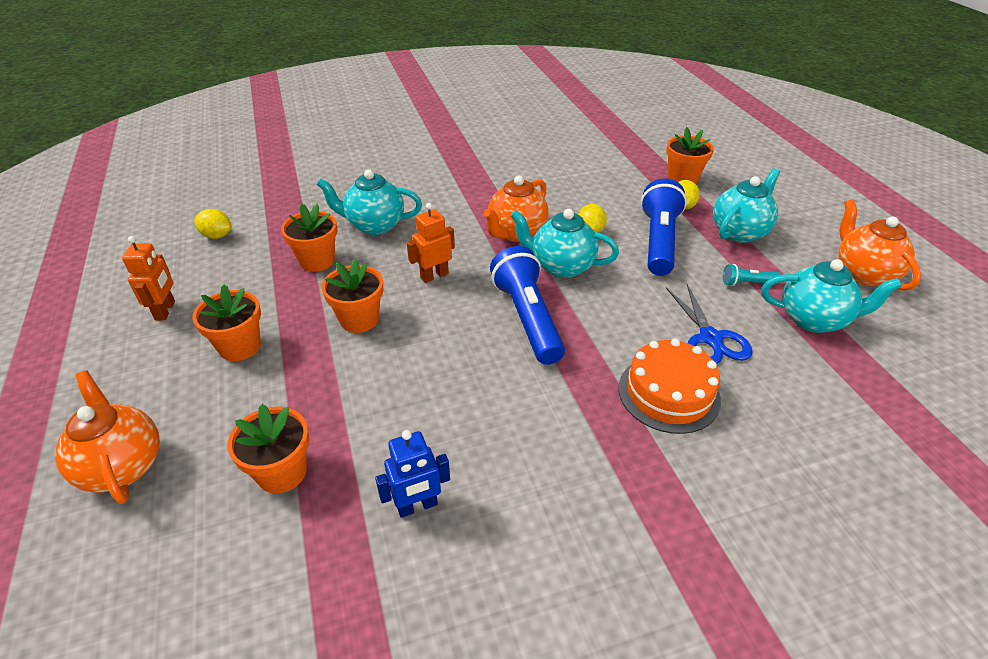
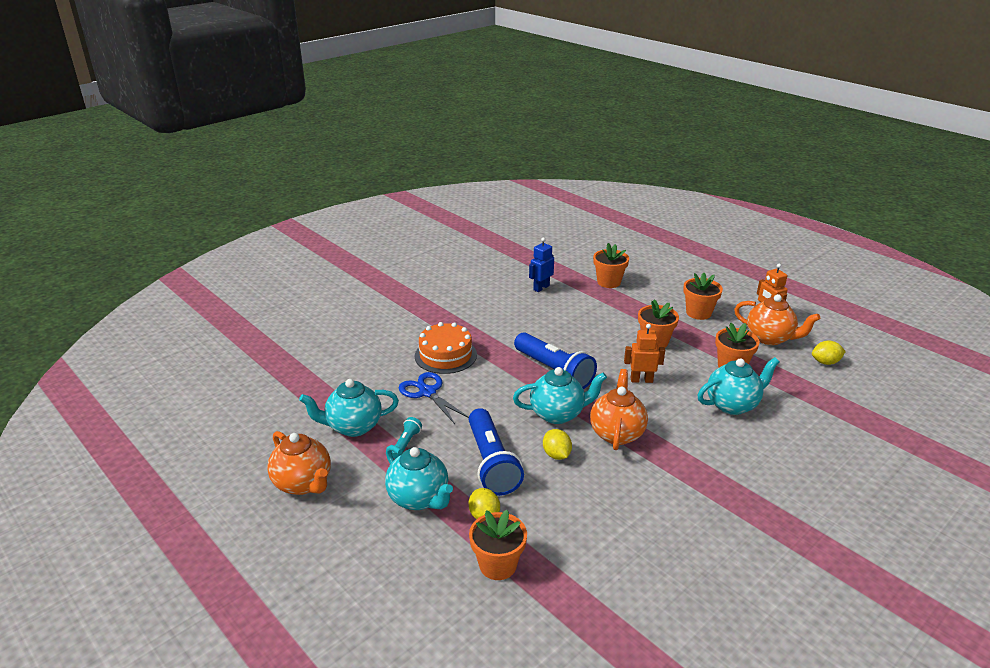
camera: 155 degrees right, 10 degrees down
(122, 466) = (675, 268): orange teapot -> orange teapot (770, 338)
(434, 275) = (641, 380): orange robot -> orange robot turned 120 degrees counterclockwise
(739, 232) = (419, 498): turquoise teapot -> turquoise teapot turned 60 degrees counterclockwise
(747, 283) = (406, 443): turquoise flashlight -> turquoise flashlight turned 45 degrees counterclockwise

